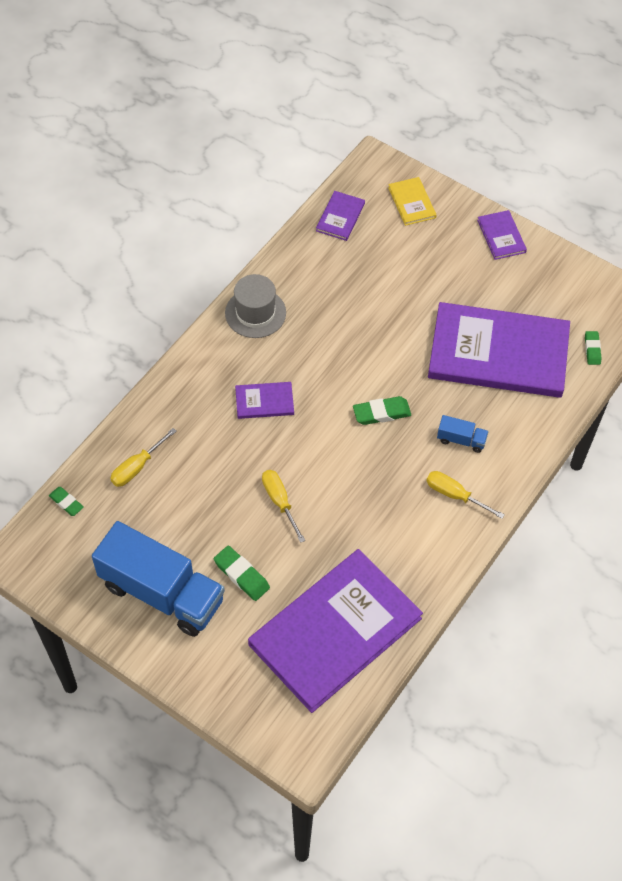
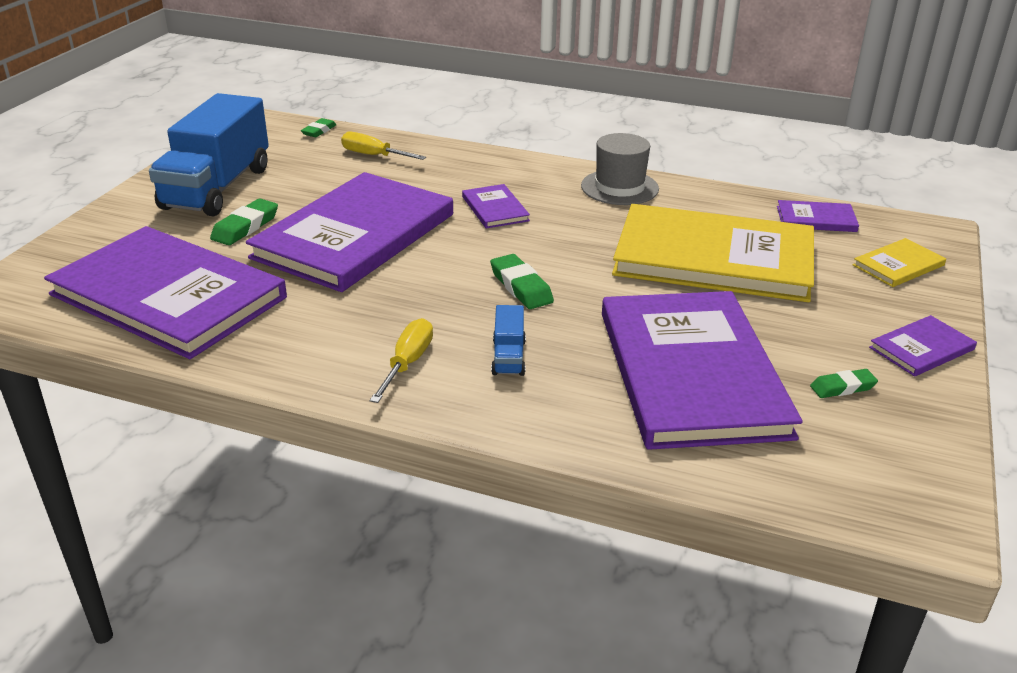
camera: 75 degrees right, 25 degrees down
(279, 501) = (355, 236): yellow screwdriver -> purple book
(375, 294) = (714, 258): none -> yellow book
(592, 349) = (775, 476): green eraser -> green eraser (842, 387)

